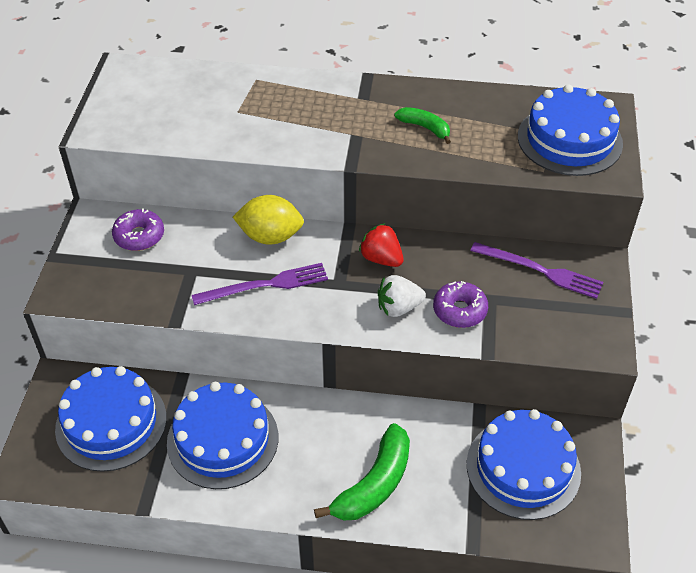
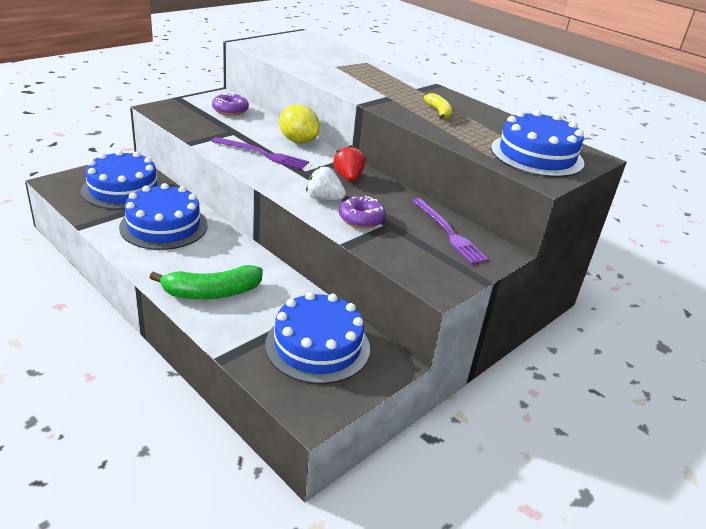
camera: 35 degrees right, 15 degrees down
(425, 128) = (439, 112): green banana -> yellow banana

